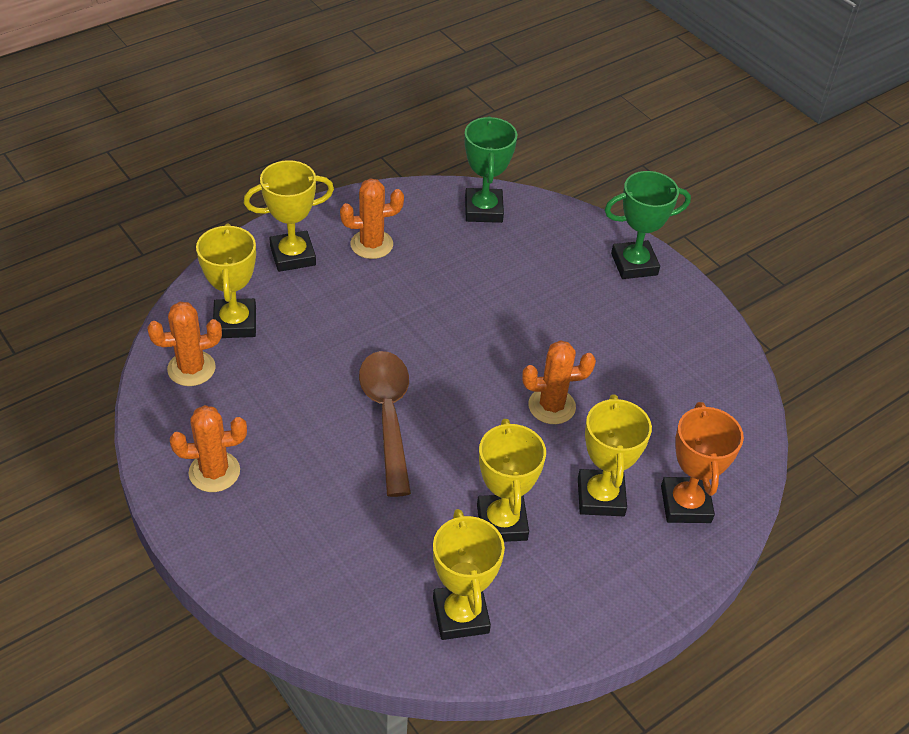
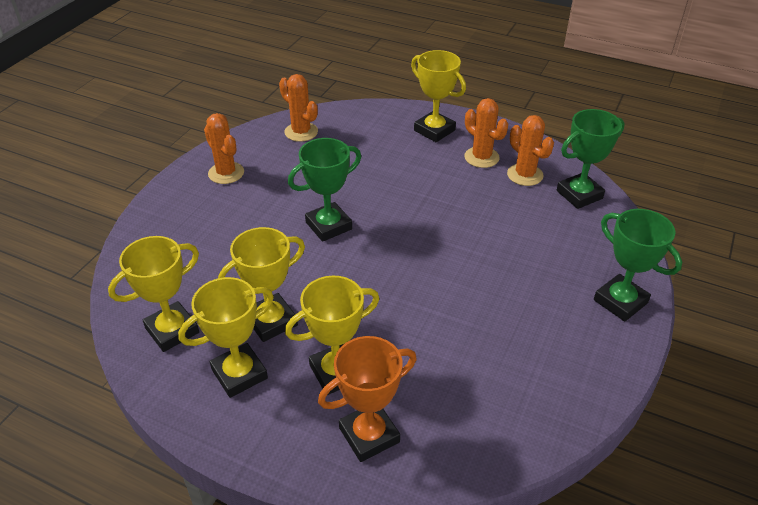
camera: 65 degrees right, 5 degrees down
(235, 323) = (353, 132): yellow trophy -> yellow trophy (239, 374)
(387, 416) = (328, 226): brown spoon -> green trophy
(551, 406) = (409, 307): orange cactus -> orange cactus (525, 175)

